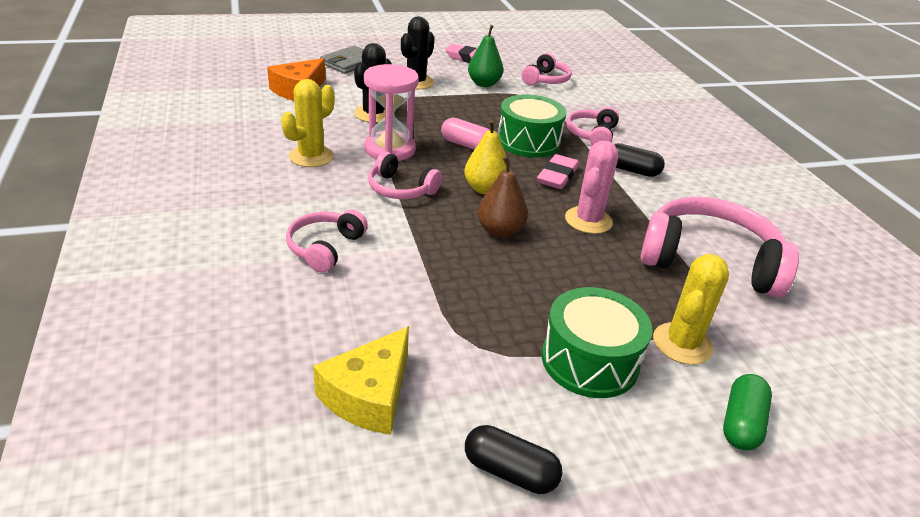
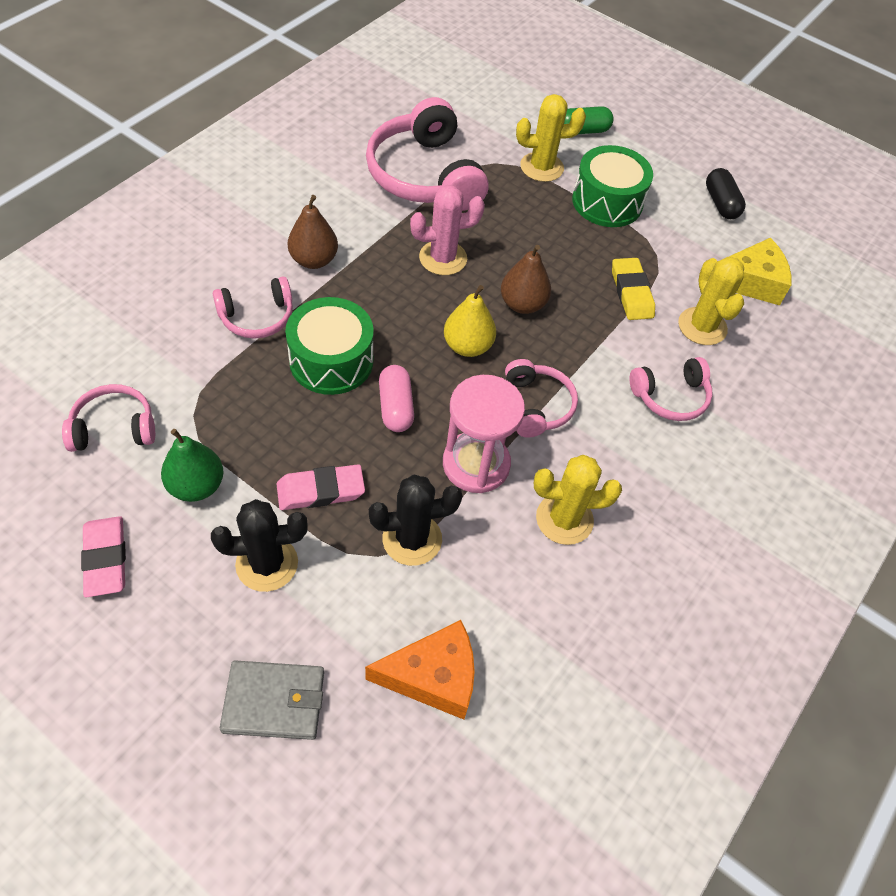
camera: 130 degrees left, 20 degrees up
(362, 314) = (702, 326): none -> yellow cactus
(450, 296) = (631, 292): none -> yellow eraser
(557, 176) = (385, 307): pink eraser -> pink eraser (320, 490)
(632, 170) = (314, 260): black capsule -> brown pear

